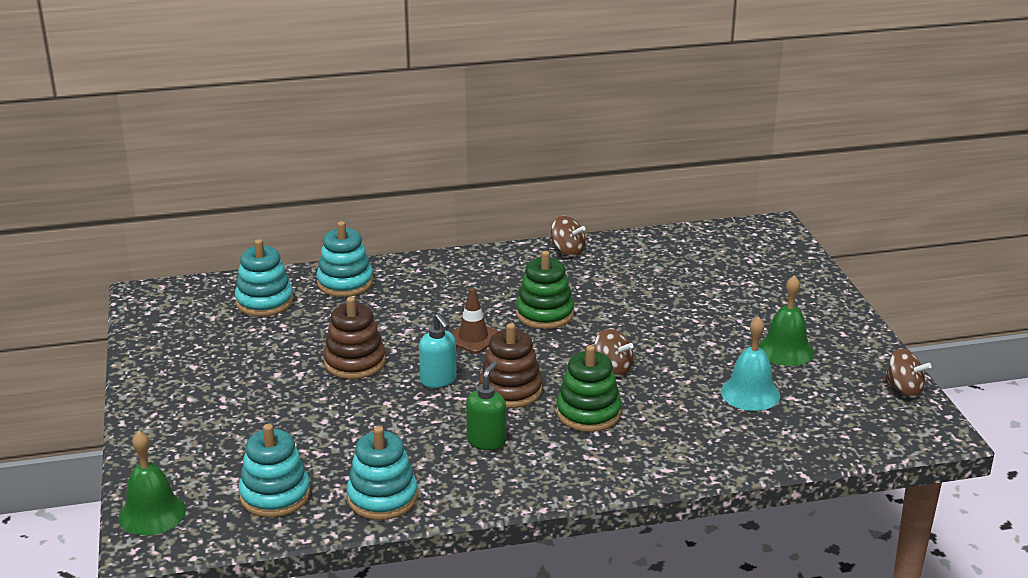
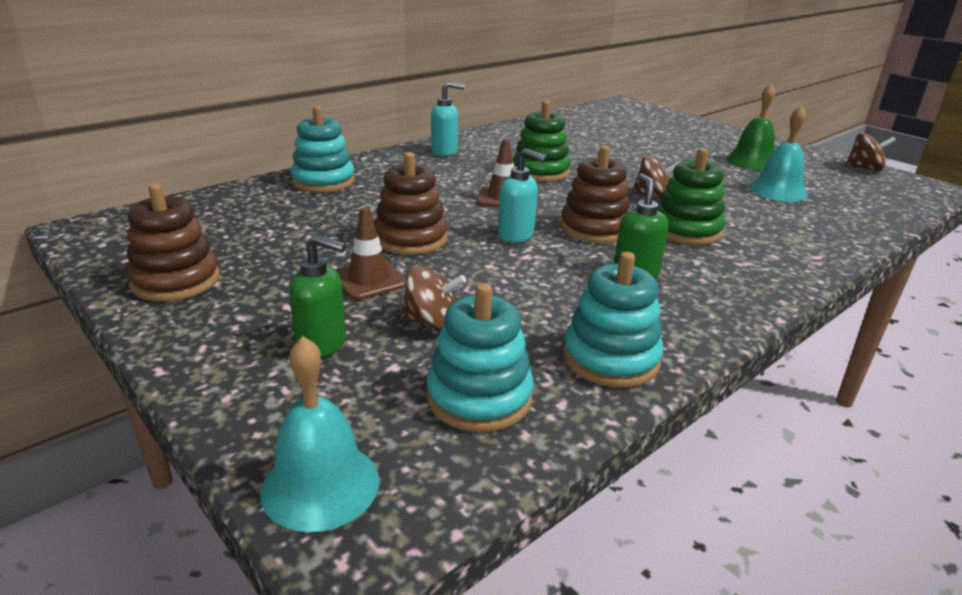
camera: 30 degrees left, 0 degrees up
(152, 513) = (320, 485): green bell -> turquoise bell
(171, 358) = (176, 281): none -> brown stacking toy
(220, 432) = (322, 344): none -> green soap dispenser
(264, 302) = (249, 209): turquoise stacking toy -> none
(291, 392) = (369, 280): none -> brown traffic cone
(485, 267) = (445, 151): none -> turquoise soap dispenser
(567, 251) = (499, 133): brown spinning top -> brown spinning top (432, 322)

